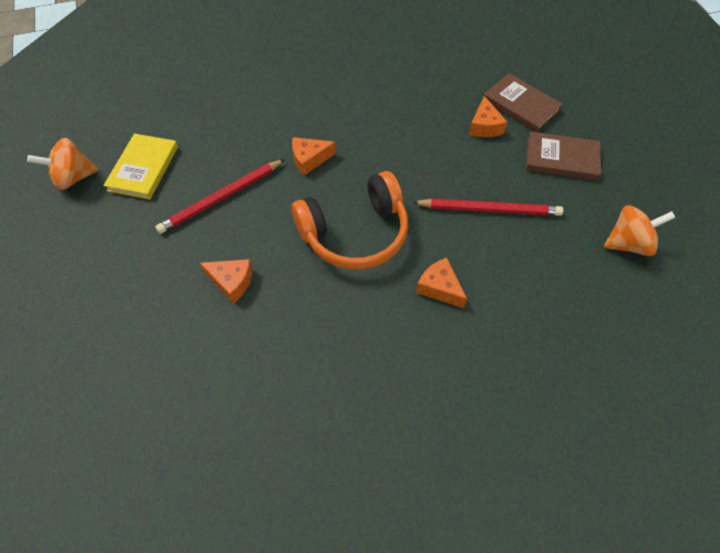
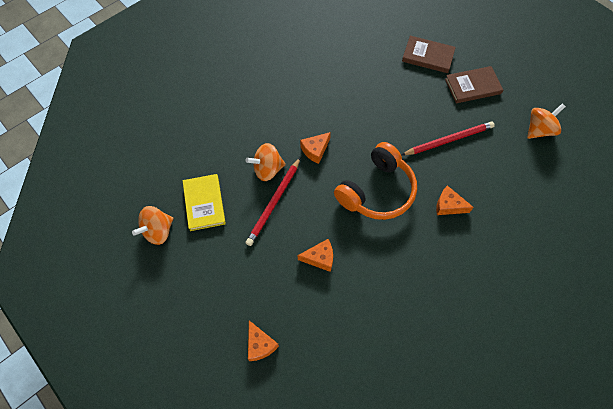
camera: 25 degrees left, 5 degrees up
(239, 160) = (267, 170): none -> orange spinning top
(484, 126) = (414, 81): orange cheese -> orange cheese (260, 344)

